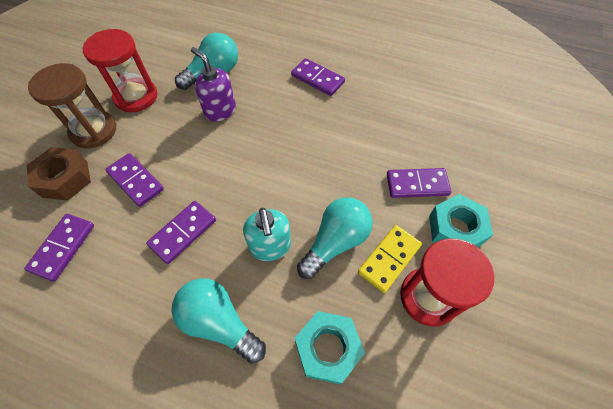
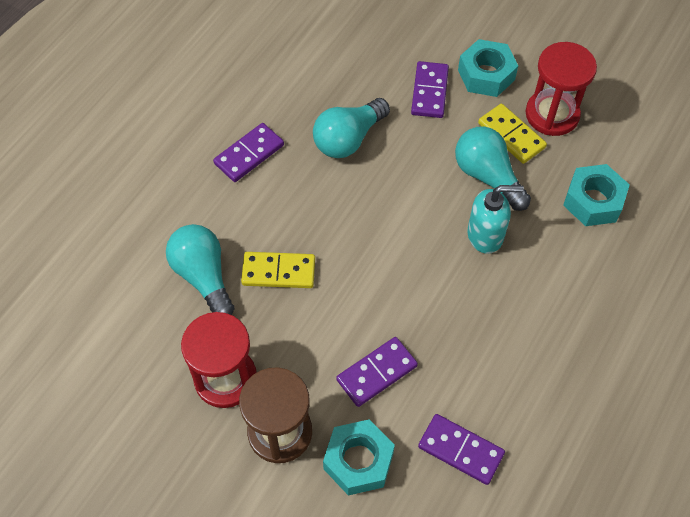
camera: 80 degrees left, 0 degrees up
(65, 179) = (358, 461): brown nut -> turquoise nut
(183, 233) = (458, 319): purple domino -> none
(219, 322) = (562, 288): turquoise light bulb -> turquoise light bulb (348, 139)
(220, 110) = (278, 272): purple soap dispenser -> yellow domino

